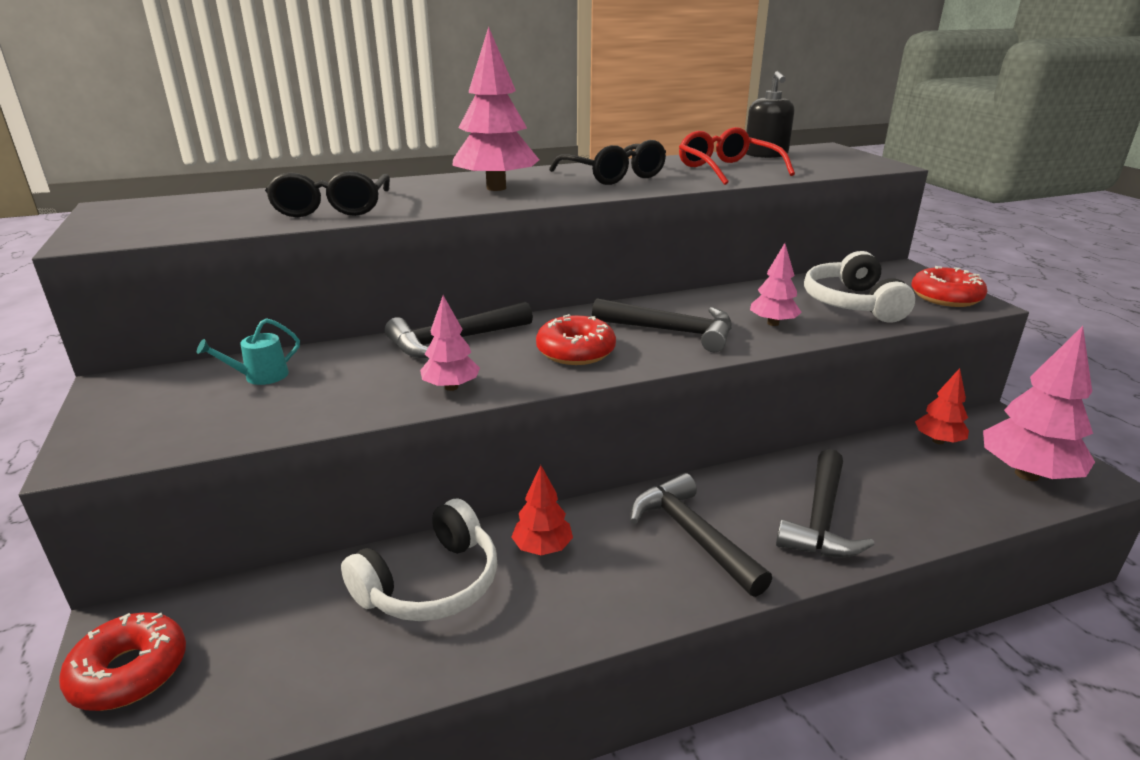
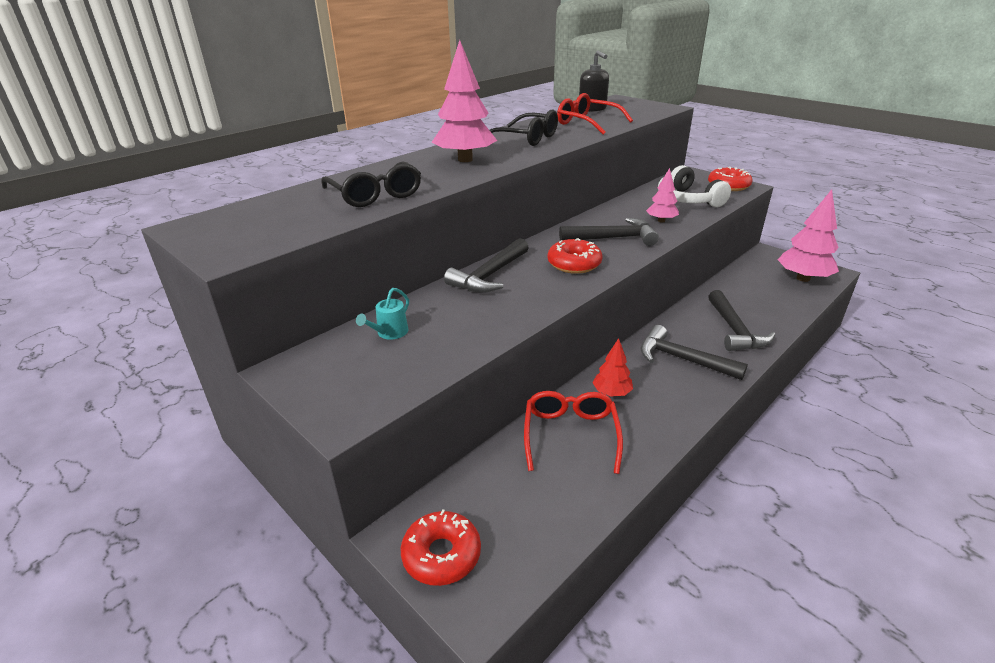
camera: 25 degrees left, 5 degrees up
(431, 583) = (570, 434): white headphones -> red glasses
(451, 387) = (529, 305): pink tree -> none
(938, 441) = (751, 272): red tree -> none

